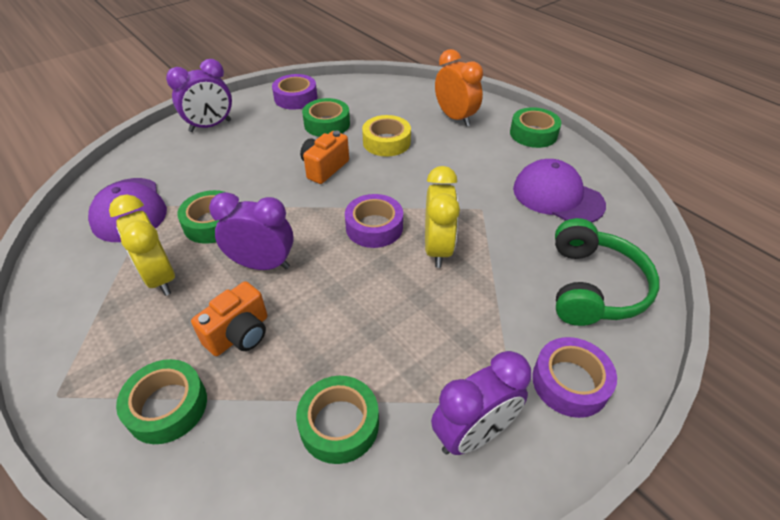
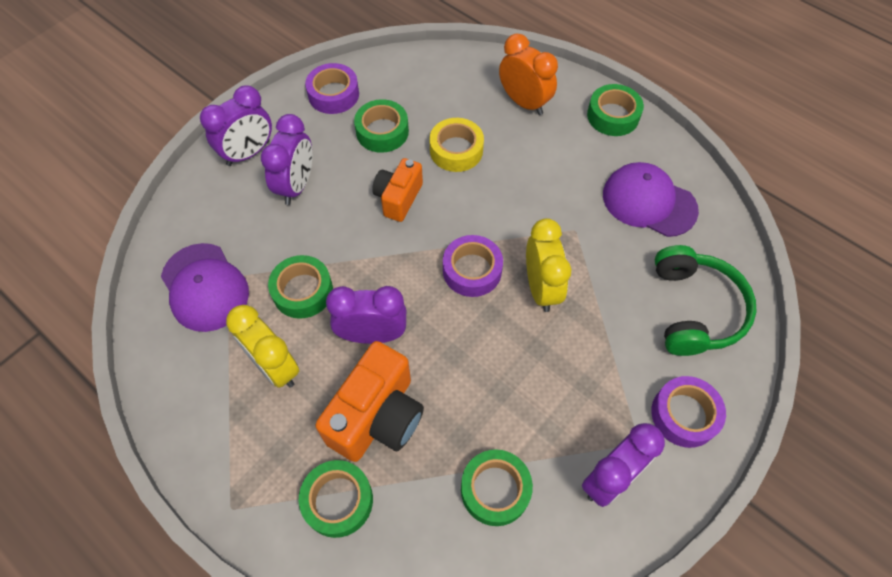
camera: 10 degrees left, 15 degrees up
(239, 334) = (377, 417): orange camera -> orange camera, size x1.61
(240, 150) = (297, 185): none -> purple clock

